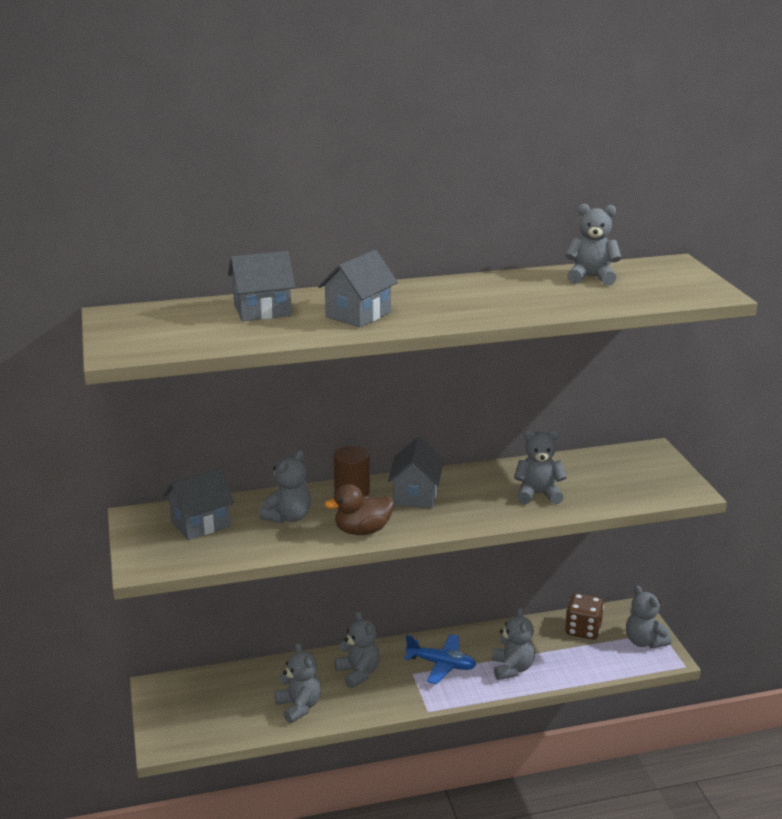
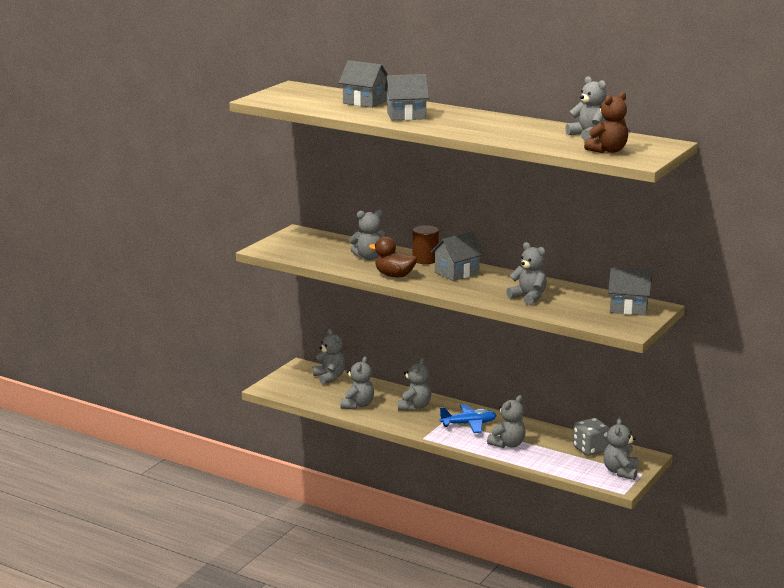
camera: 45 degrees right, 5 degrees down
(200, 524) = (321, 244): grey house -> grey house (628, 308)
(212, 684) = (329, 377): none -> grey teddy bear
(441, 664) = (469, 424): blue plane -> blue plane turned 75 degrees counterclockwise
(583, 630) = (590, 449): brown dice -> grey dice
(657, 291) = (608, 150): none -> brown teddy bear

